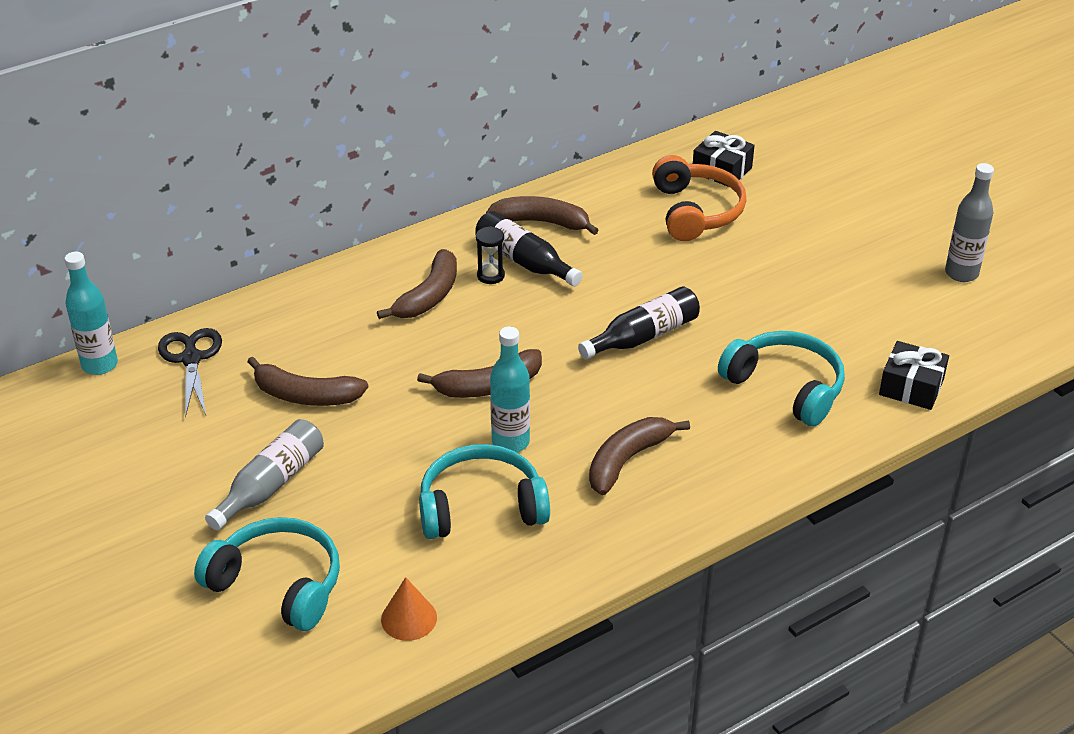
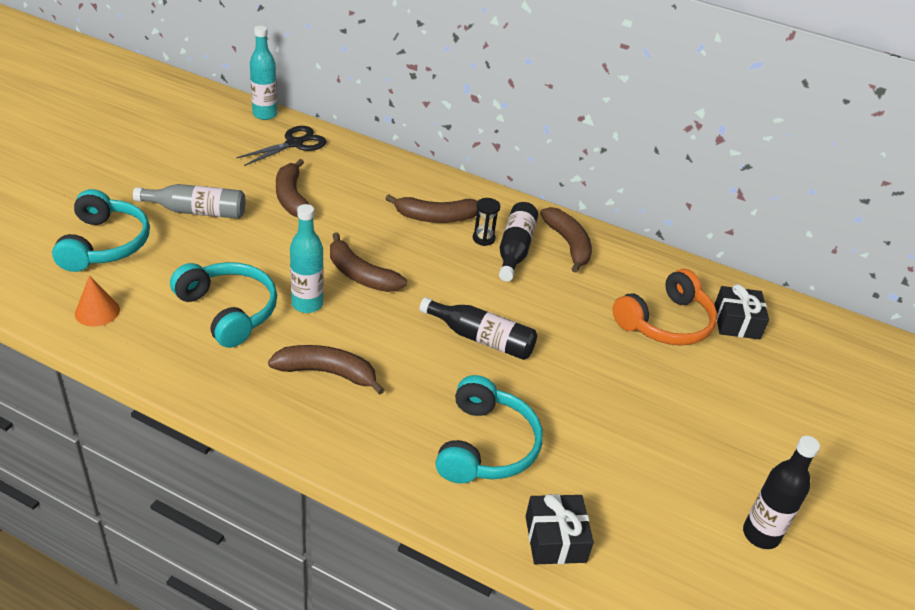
camera: 55 degrees right, 0 degrees up
(961, 273) = (760, 535): grey bottle -> black bottle

